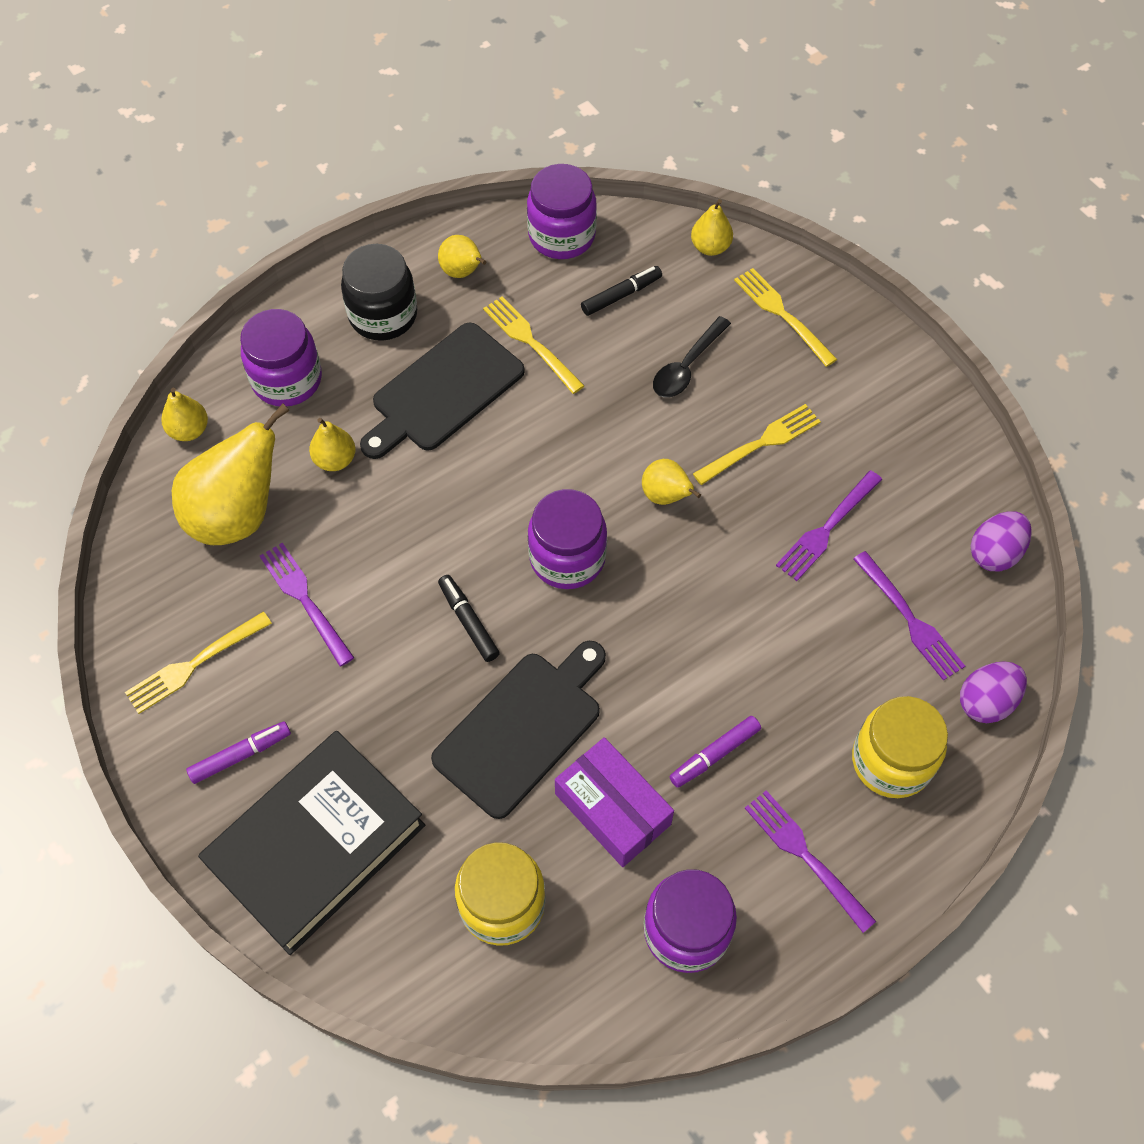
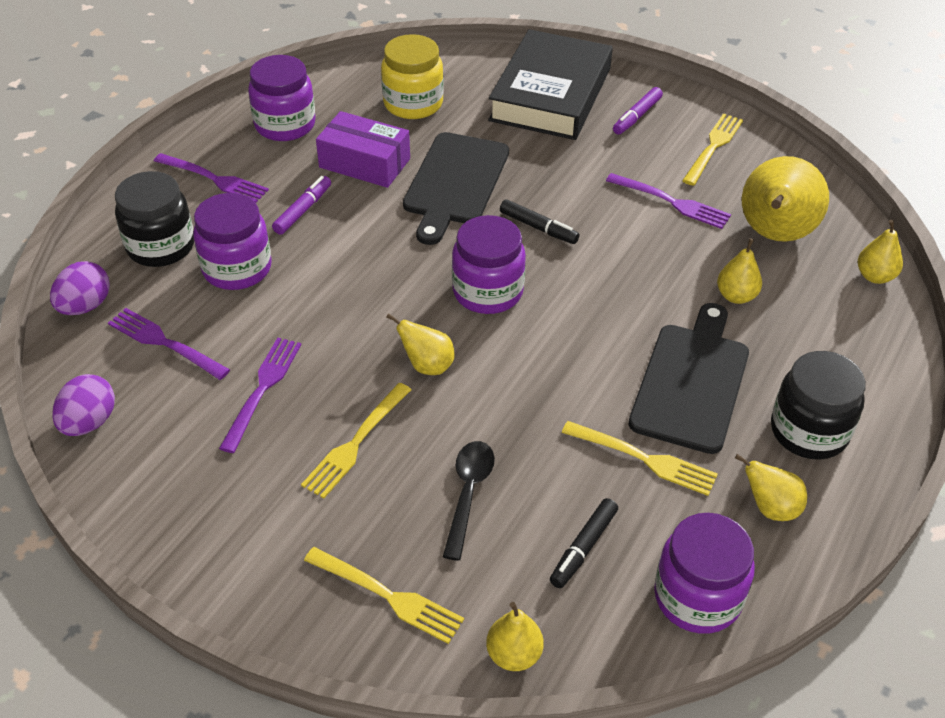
camera: 155 degrees right, 15 degrees down
(287, 380) = (838, 342): purple jar -> purple jar (237, 269)
(891, 761) = (161, 246): yellow jar -> black jar

